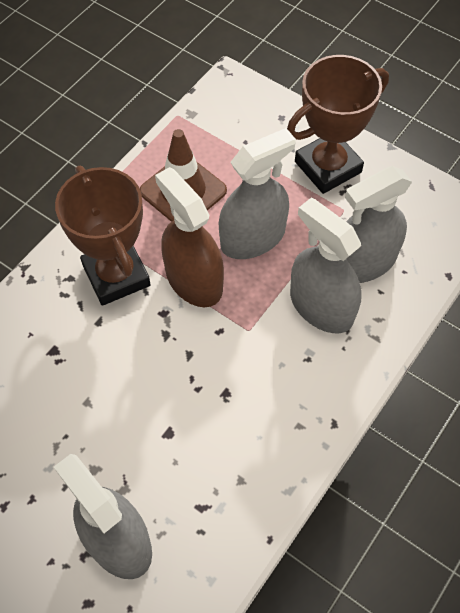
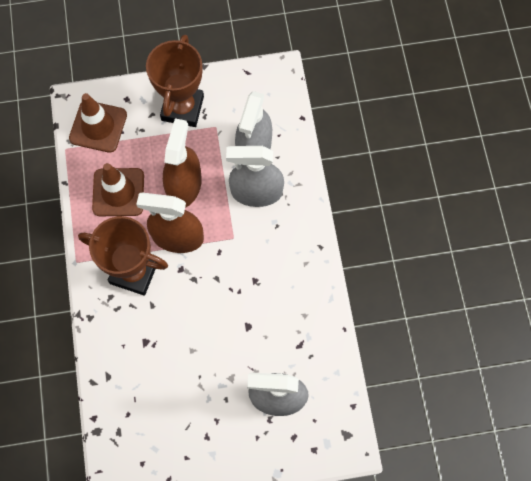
camera: 45 degrees left, 10 degrees up
(228, 120) = (98, 126): none -> brown traffic cone
(253, 237) = (184, 185): grey spray bottle -> brown spray bottle

